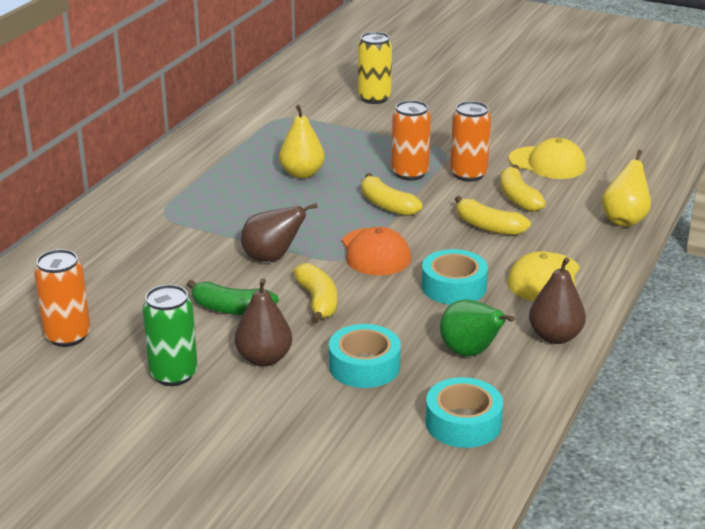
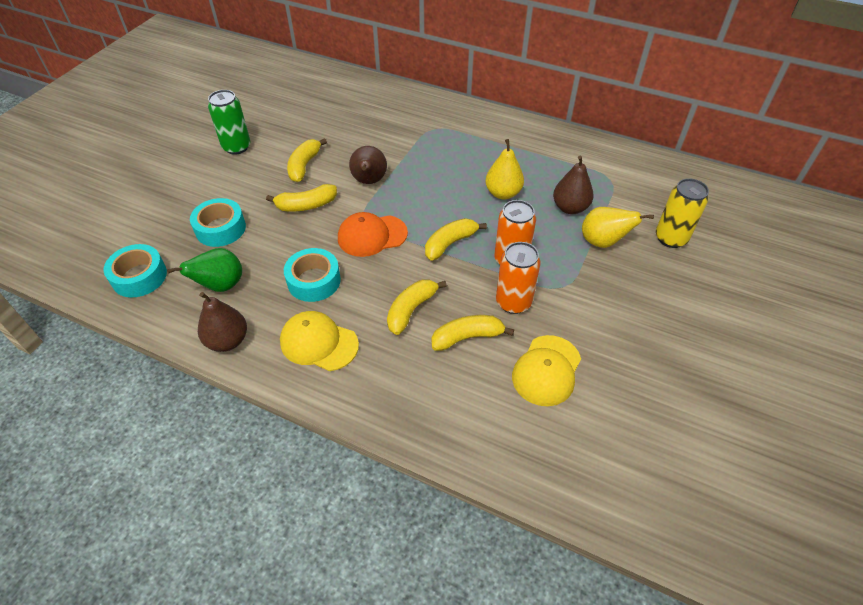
camera: 90 degrees right, 20 degrees up
(68, 336) = (287, 105): orange can -> none
(231, 309) = (304, 166): green banana -> yellow banana
(264, 359) = (242, 182): brown pear -> brown pear (570, 208)
(624, 220) = (422, 425): yellow pear -> yellow pear (603, 242)

